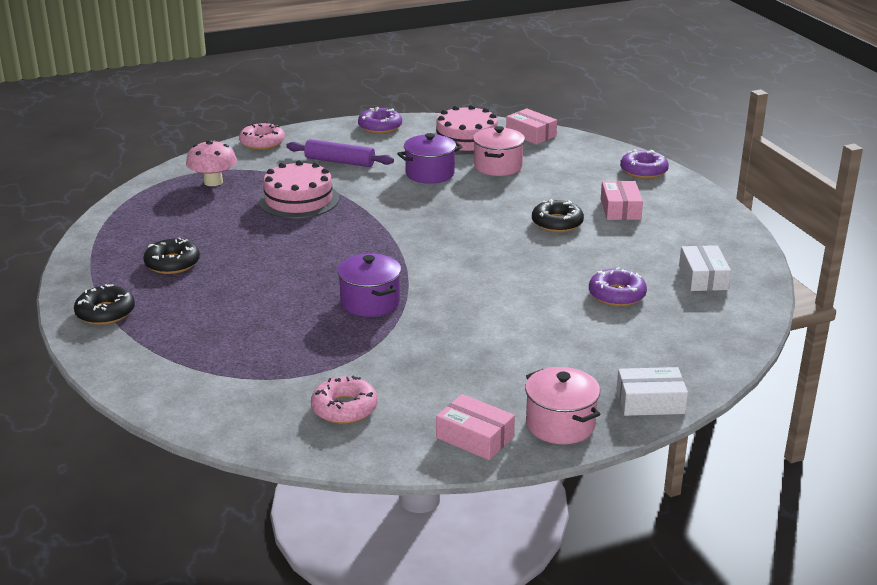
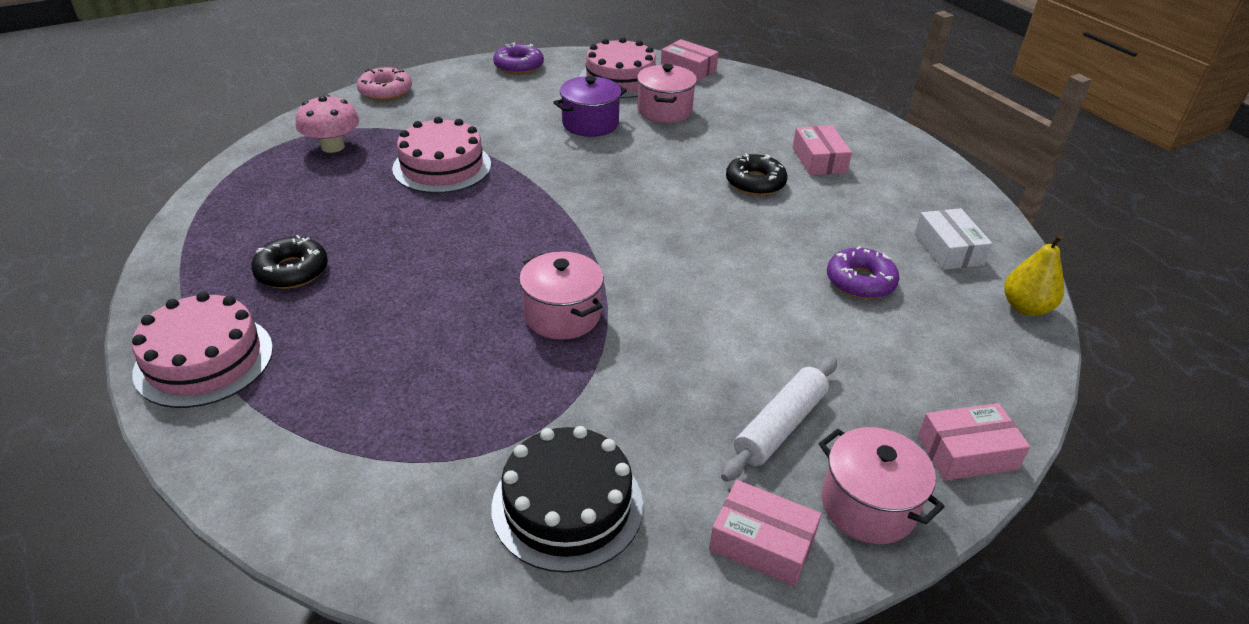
camera: 10 degrees left, 10 degrees up
(105, 313) = (204, 360): black donut -> pink cake
(340, 161) = (482, 112): purple rolling pin -> none
(344, 408) = (567, 506): pink donut -> black cake
(370, 302) = (562, 315): purple pot -> pink pot
(513, 377) = (780, 426): none -> white rolling pin
(643, 171) = (825, 109): purple donut -> none
(650, 402) = (967, 452): white box -> pink box
(747, 319) = (1025, 308): none -> yellow pear

